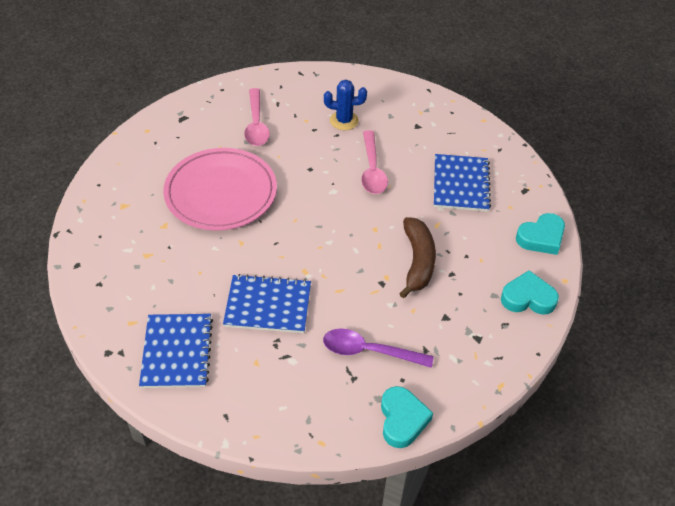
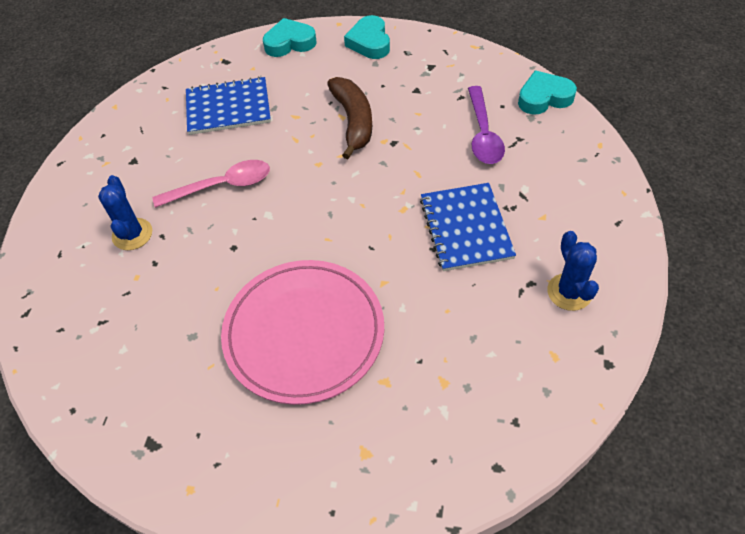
camera: 100 degrees left, 5 degrees up
(177, 352) = (569, 292): blue notebook -> blue cactus
(256, 124) = (154, 334): pink spoon -> none
(417, 261) = (353, 121): brown banana -> brown banana turned 90 degrees clockwise
(541, 237) = (289, 43): turquoise heart -> turquoise heart turned 60 degrees counterclockwise

